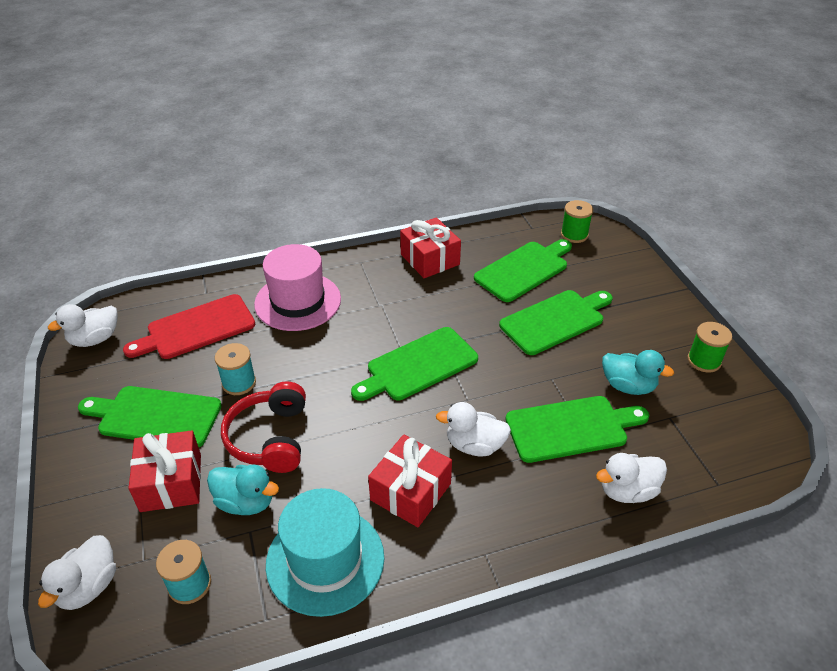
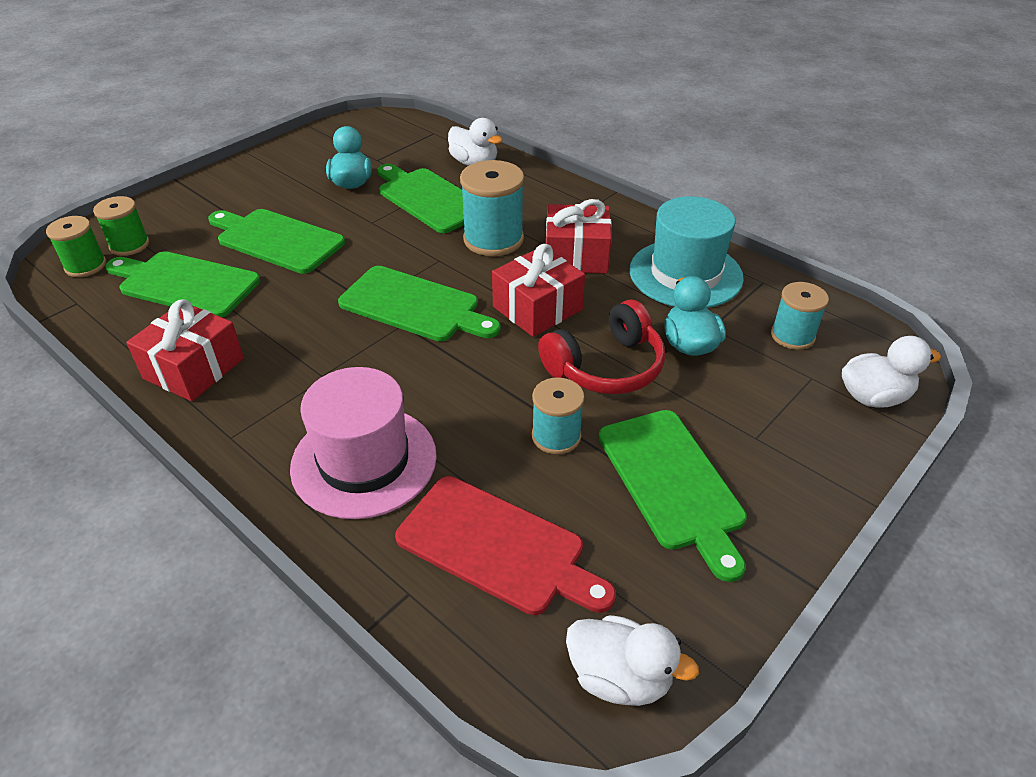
camera: 120 degrees left, 0 degrees up
(171, 482) = (729, 410): red gift -> red gift (537, 308)
(474, 445) = (493, 239): white duck -> turquoise spool
(704, 361) = (290, 155): green spool -> green spool (129, 245)

